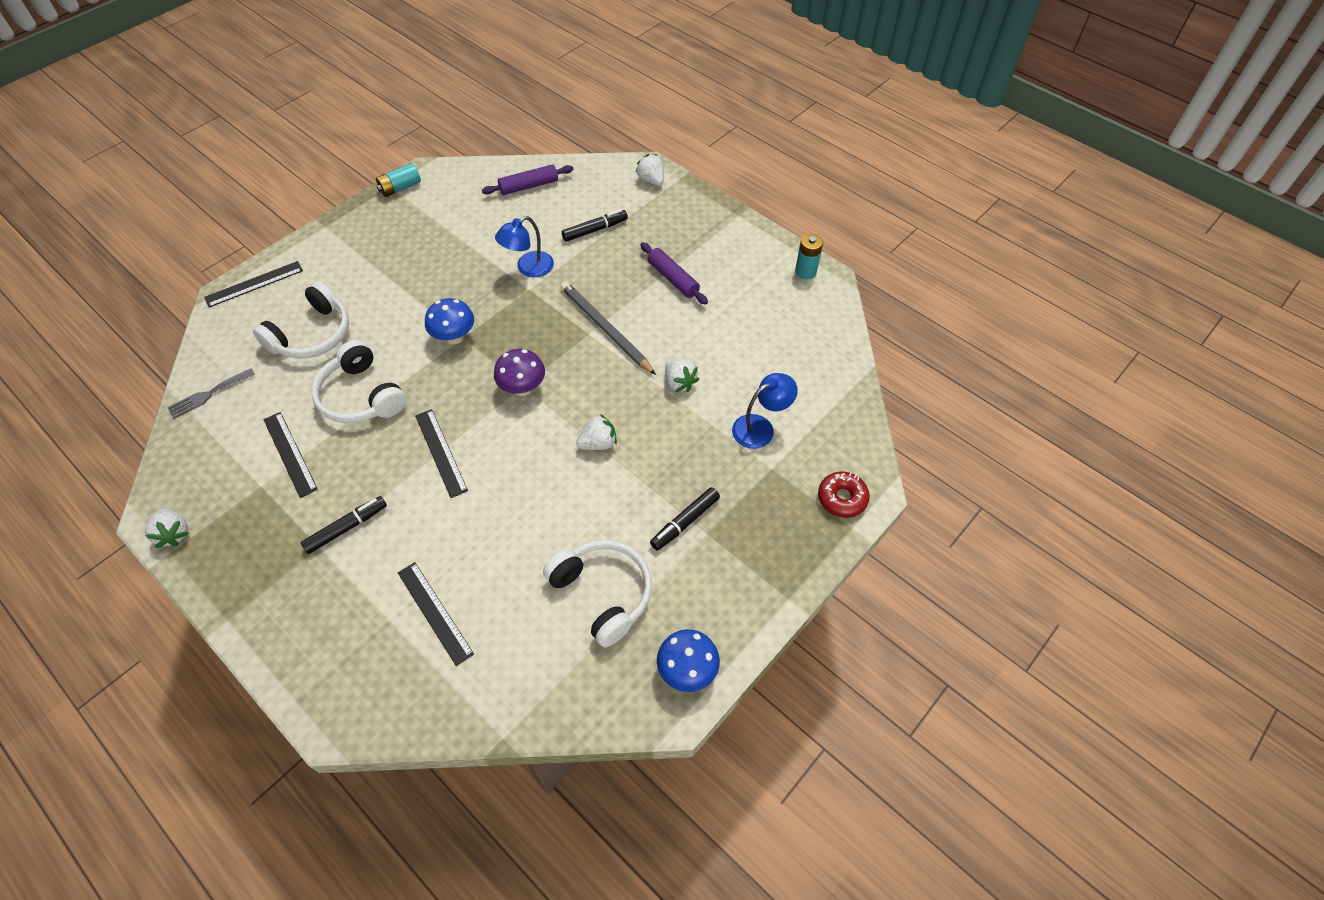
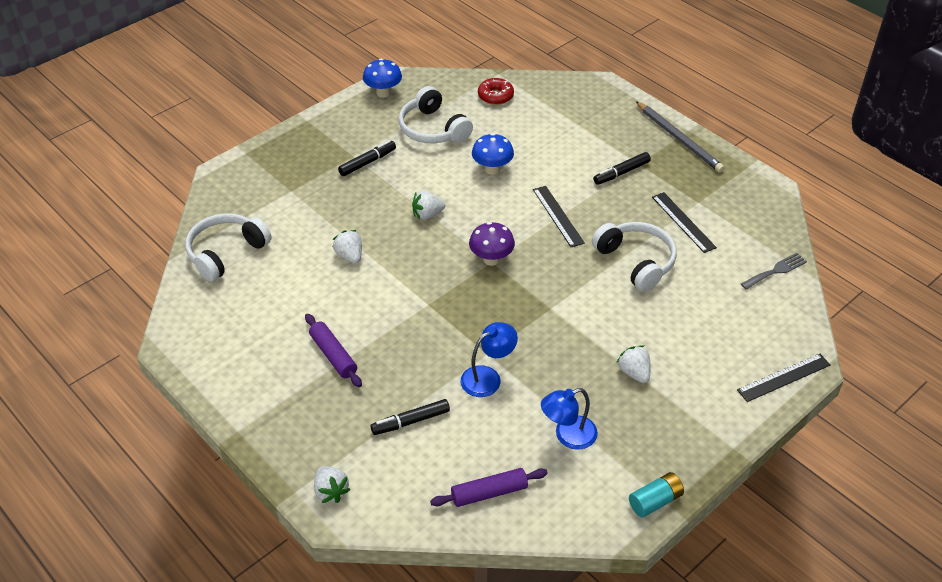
camera: 175 degrees left, 10 degrees down
(174, 534) = (751, 176): white strawberry -> white strawberry (634, 373)
(312, 335) = (700, 319): white headphones -> white headphones (226, 253)
(435, 612) = (547, 126): black ruler -> none
(454, 337) = (559, 308): blue mushroom -> blue mushroom (492, 169)
(605, 329) = (411, 307): grey pencil -> grey pencil (679, 139)
(760, 427) = (289, 218): blue lamp -> blue lamp (568, 436)
(805, 272) = (190, 354): turquoise battery -> none
(842, 498) = (244, 169): red donut -> red donut (495, 96)

